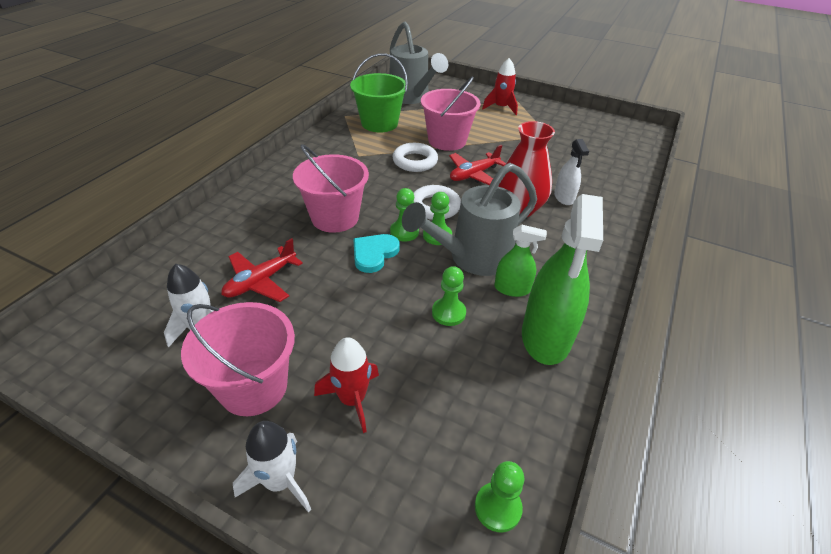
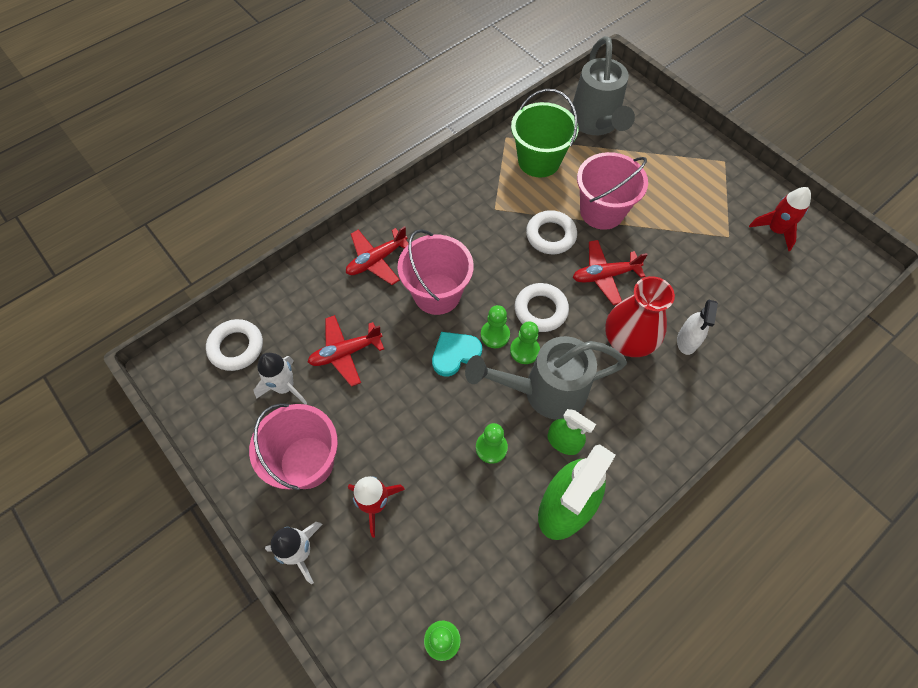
camera: 25 degrees right, 20 degrees up
(129, 309) = (236, 347): none -> white ring
(264, 208) = (376, 260): none -> red plane
(501, 108) = (696, 170): red rocket -> red rocket (775, 230)

